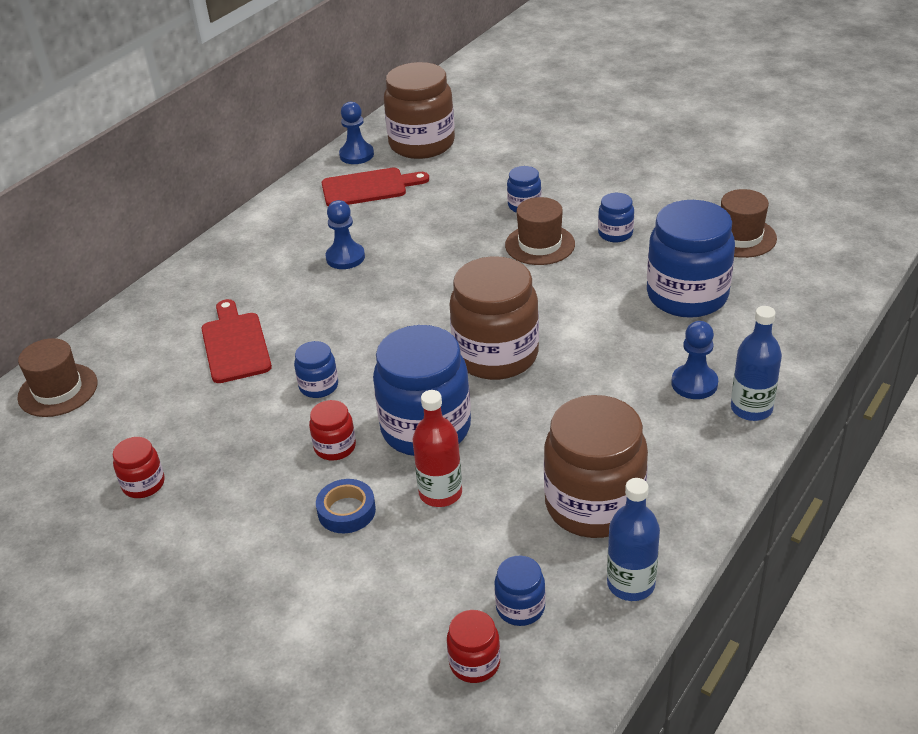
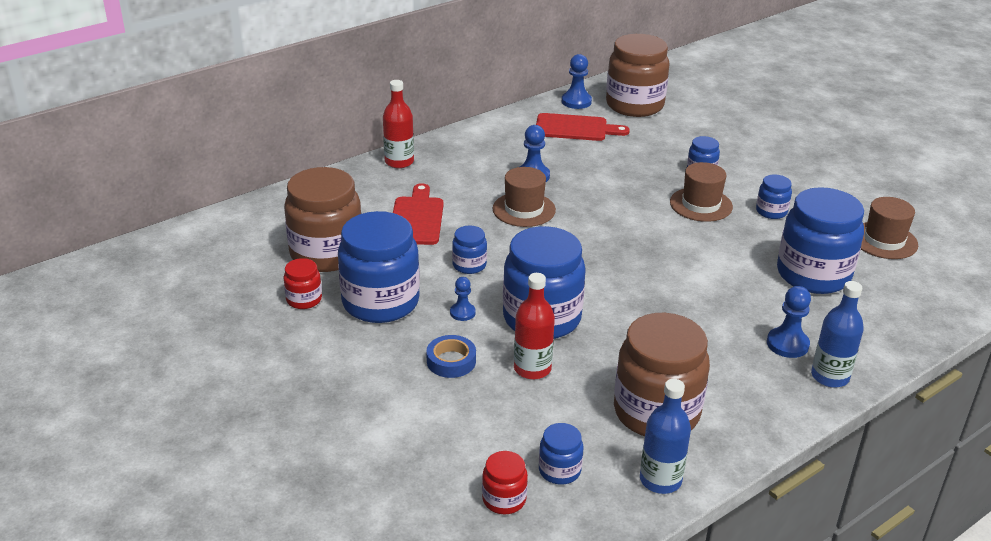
camera: 15 degrees right, 5 degrees down
(58, 390) = (269, 217): brown hat -> brown hat (524, 209)
(186, 279) = (399, 162): none -> red bottle
(235, 461) = (380, 302): none -> blue jar
(335, 447) = (462, 313): red jar -> blue pawn
(496, 355) = (624, 279): brown jar -> brown jar (326, 254)

